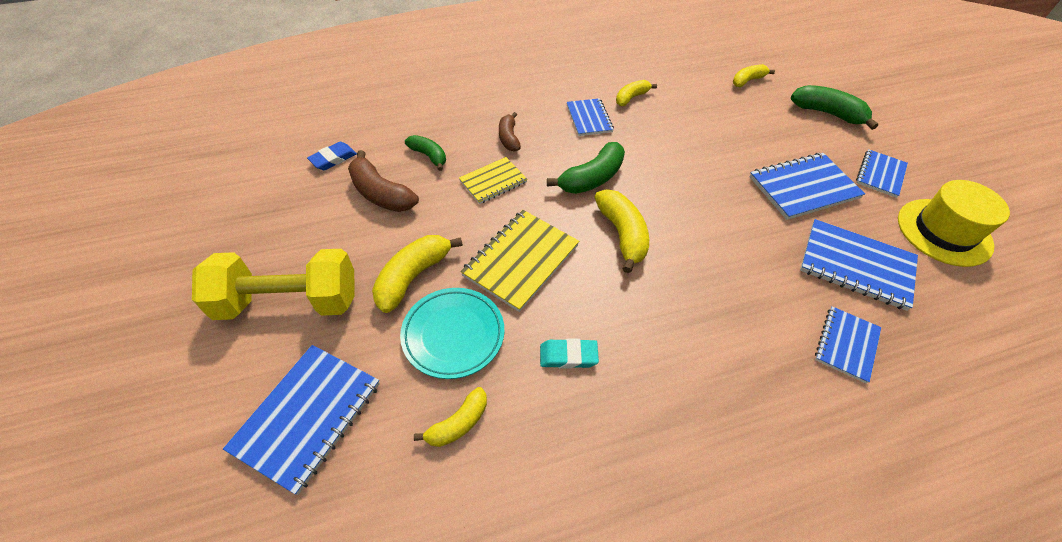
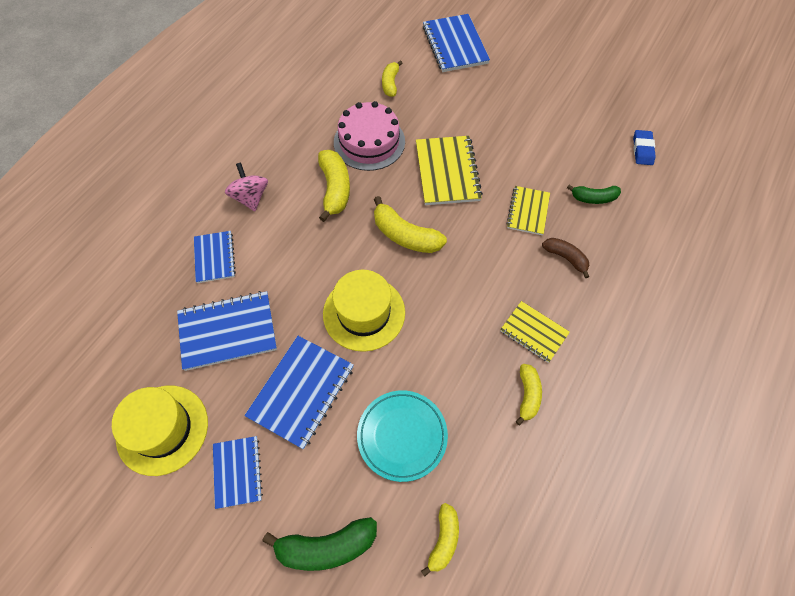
camera: 140 degrees right, 10 degrees up
(289, 302) = (531, 71): yellow dumbbell -> none
(381, 194) = (578, 150): brown banana -> none
(413, 277) = (491, 121): yellow banana -> yellow banana (335, 189)
(453, 335) = (436, 112): turquoise plate -> turquoise plate (402, 436)
(568, 356) = (369, 142): turquoise eraser -> pink cake
(589, 118) = (534, 332): blue notebook -> yellow notebook
(592, 178) = (468, 267): green banana -> none
(712, 203) = (364, 313): none -> yellow hat
(769, 390) = (250, 197): none -> pink spinning top

